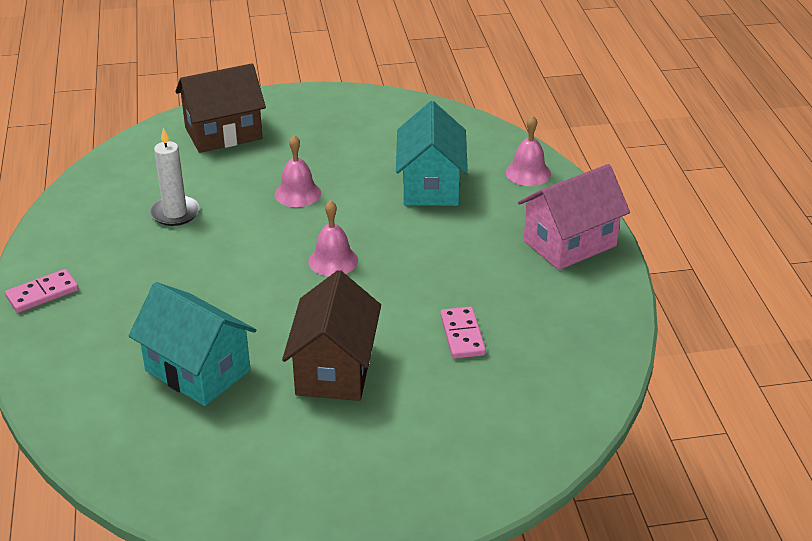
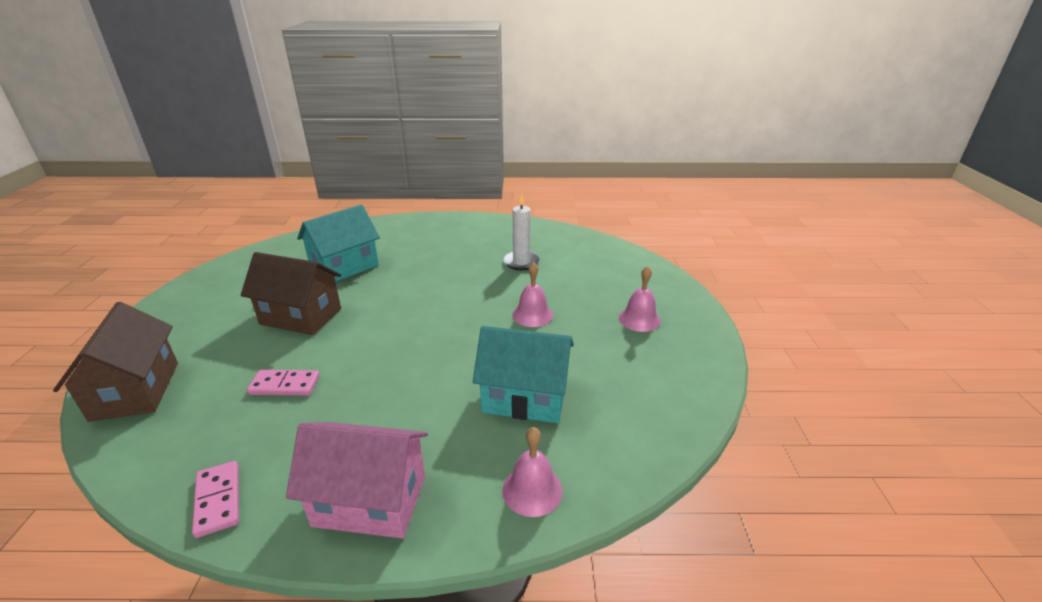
camera: 100 degrees right, 5 degrees down
(42, 293) = (452, 223): pink domino -> pink domino (218, 500)
(223, 133) = (633, 284): brown house -> brown house (136, 390)
(333, 261) = (429, 325): pink bell -> pink bell (639, 319)
(569, 243) = (370, 500): pink house -> pink house turned 60 degrees counterclockwise

